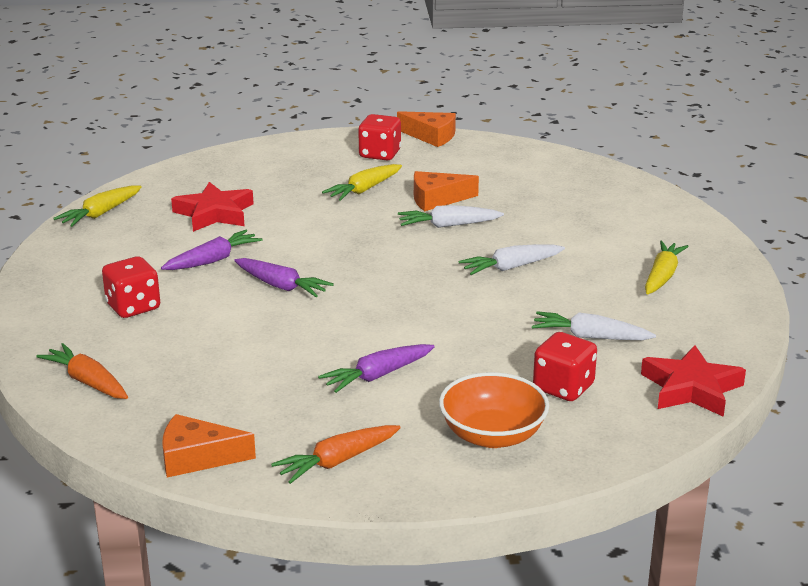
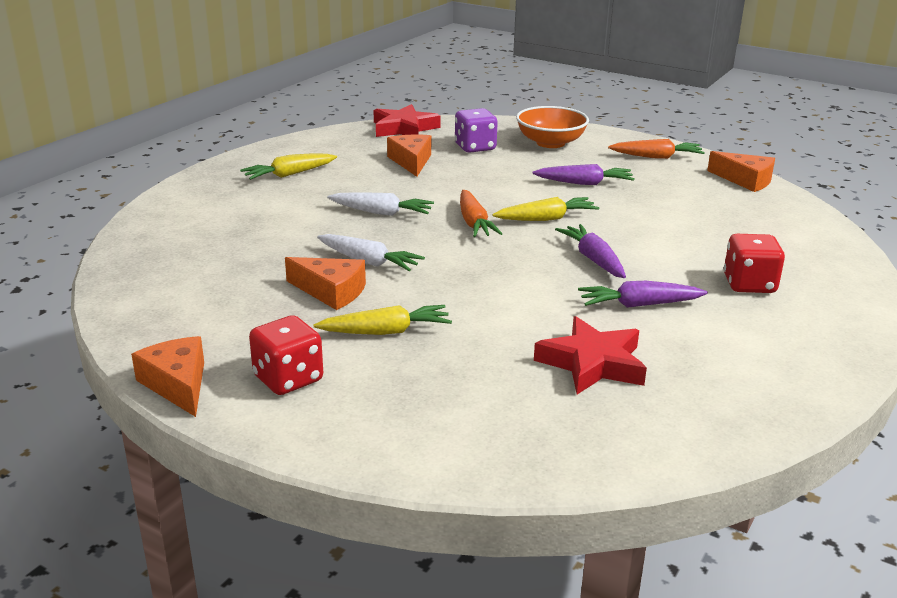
camera: 145 degrees left, 0 degrees up
(87, 382) = (812, 240): orange carrot -> orange carrot (474, 223)
(100, 214) = (744, 418): yellow carrot -> yellow carrot (546, 219)
(563, 388) = (475, 147): red dice -> purple dice
(590, 337) = (411, 161): white carrot -> orange cheese

